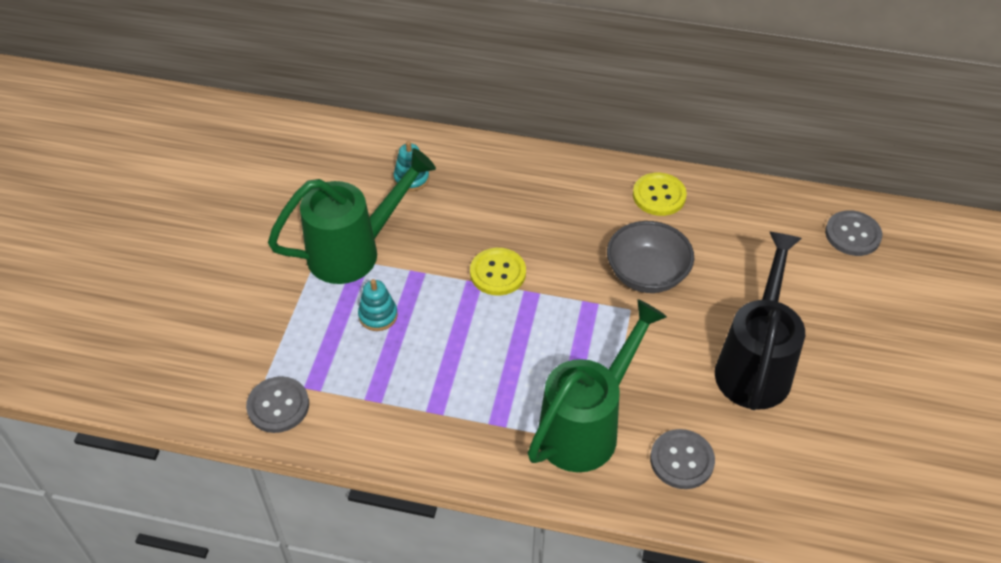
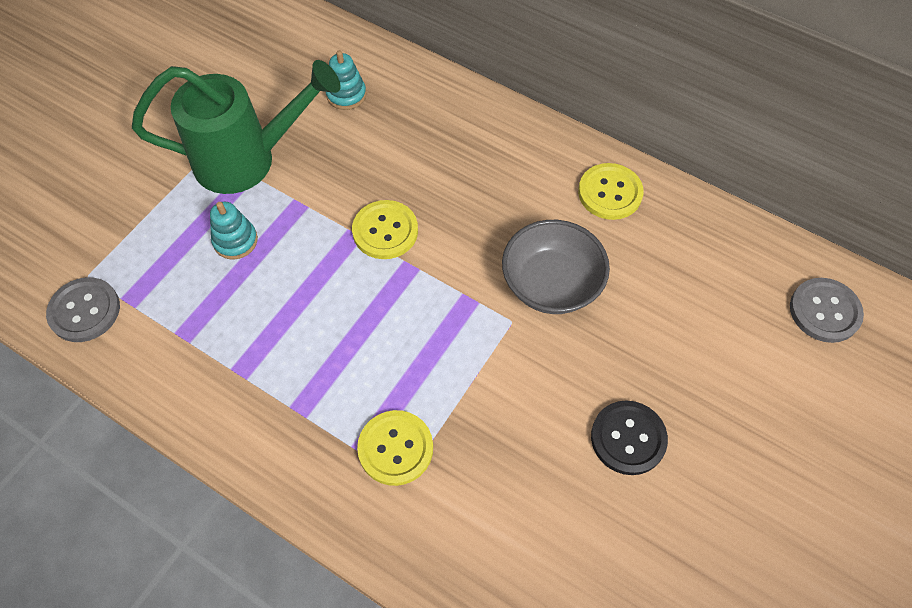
camera: 20 degrees right, 10 degrees up
(587, 426) = (395, 448): green watering can -> yellow button
(682, 460) = (484, 531): grey button -> none
(755, 364) = (628, 438): black watering can -> black button

